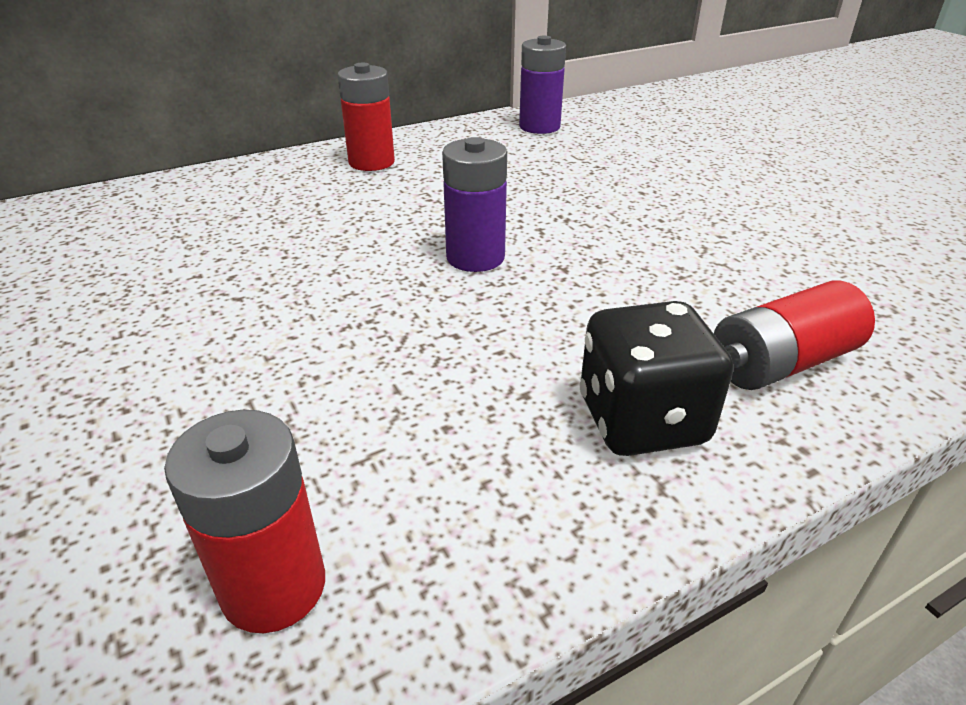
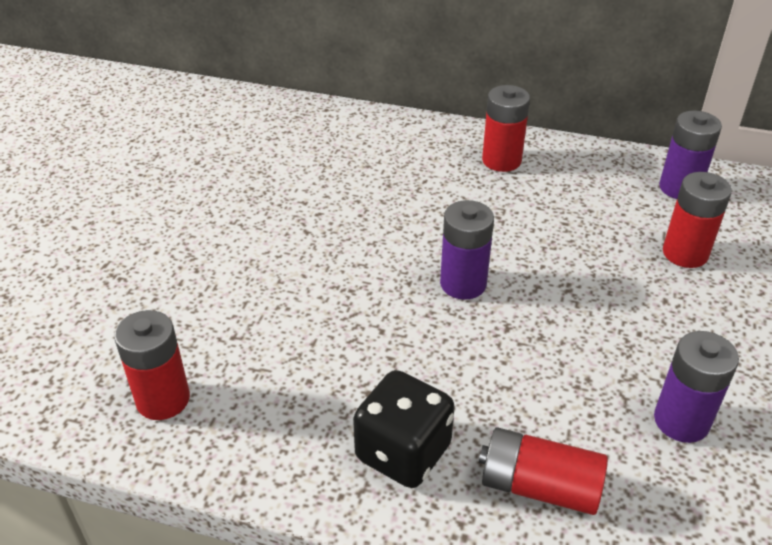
camera: 45 degrees right, 5 degrees up
(607, 160) = (685, 253): none -> red battery
(780, 255) = (681, 421): none -> purple battery

